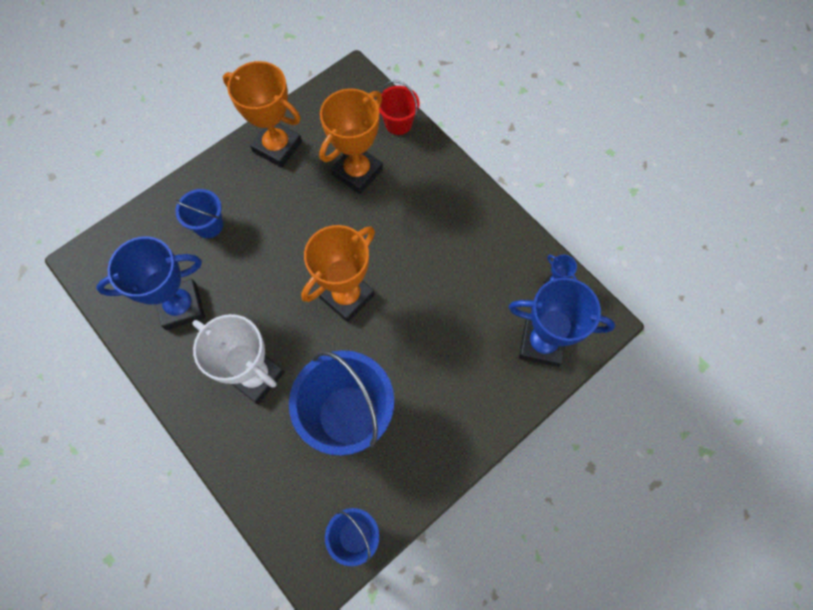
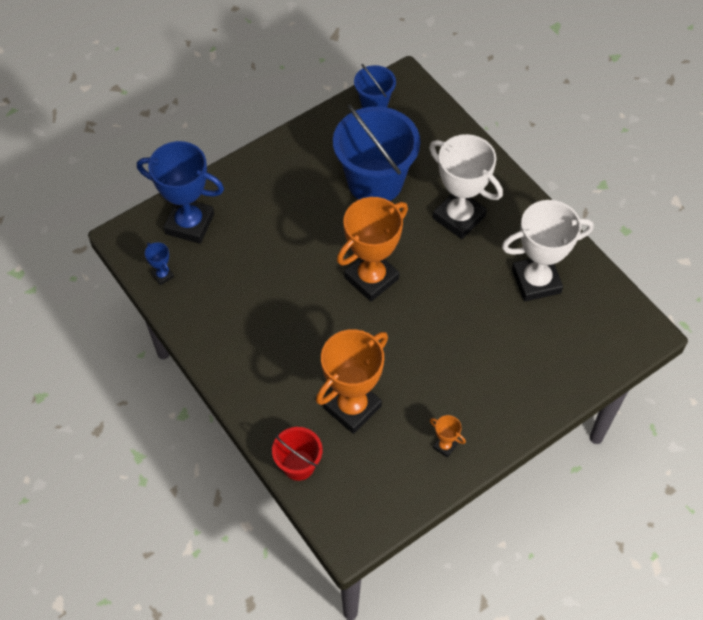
camera: 175 degrees left, 10 degrees down
(181, 306) = (536, 281): blue trophy -> white trophy
(209, 225) = (517, 360): blue bucket -> none
(277, 147) = (445, 446): orange trophy -> orange trophy, size x0.42

